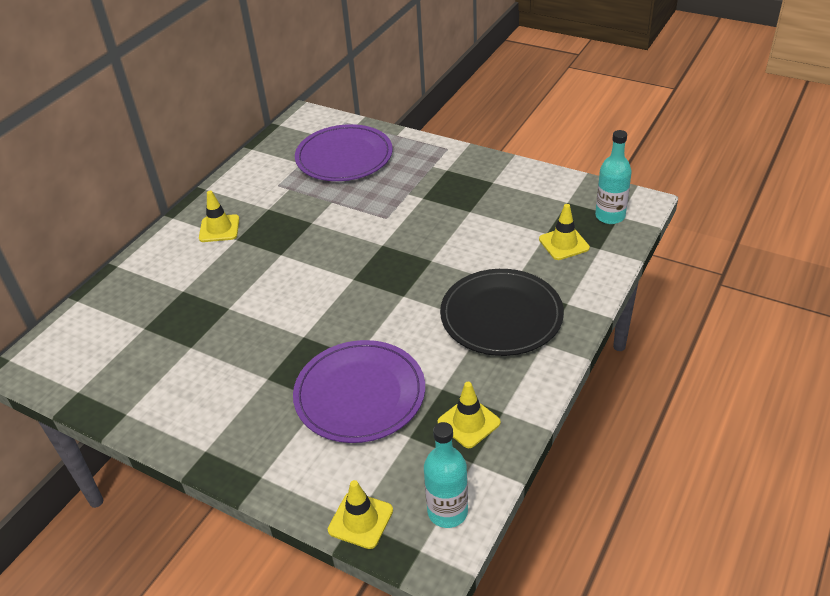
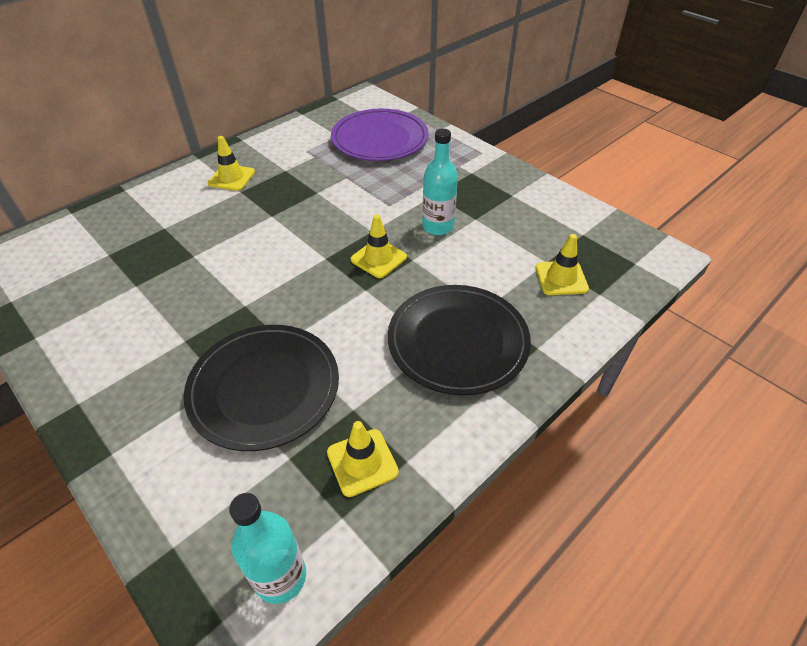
camera: 15 degrees right, 5 degrees up
(360, 394) = (264, 388): purple plate -> black plate
(360, 520) = (179, 550): yellow traffic cone -> yellow traffic cone (378, 258)
(610, 216) = (625, 261): turquoise bottle -> turquoise bottle (438, 226)

